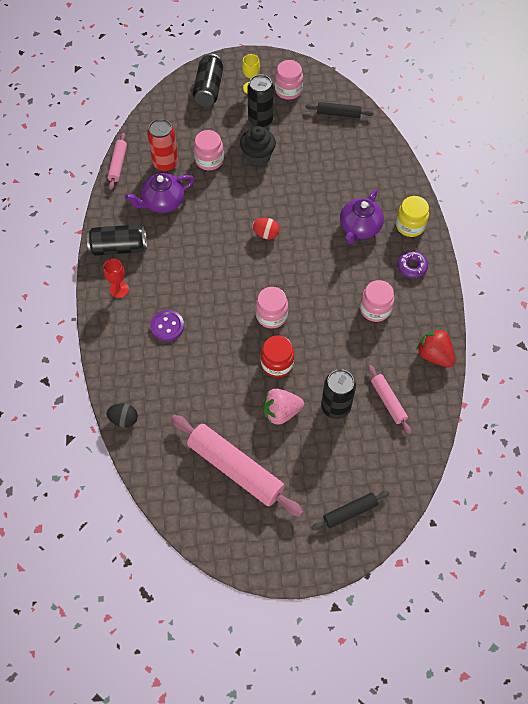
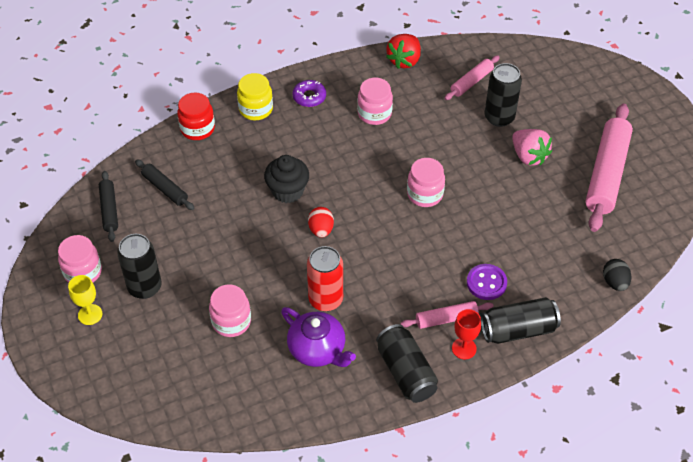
camera: 110 degrees left, 10 degrees down
(118, 164) = (276, 426): pink rolling pin -> pink rolling pin (446, 319)
(165, 163) = (254, 369): red can -> red can (325, 299)
(208, 89) = (105, 364): black can -> black can (518, 330)
(258, 156) = (206, 272): black cupcake -> black cupcake (287, 191)
(277, 364) = (478, 174): red jar -> red jar (197, 129)
(350, 512) = (594, 83): black rolling pin -> black rolling pin (165, 189)
(359, 228) = (276, 149): purple teapot -> none

